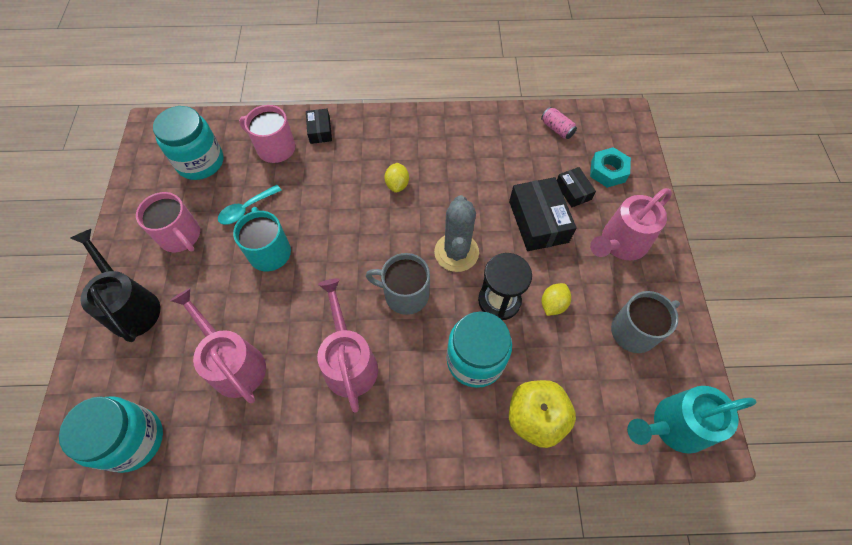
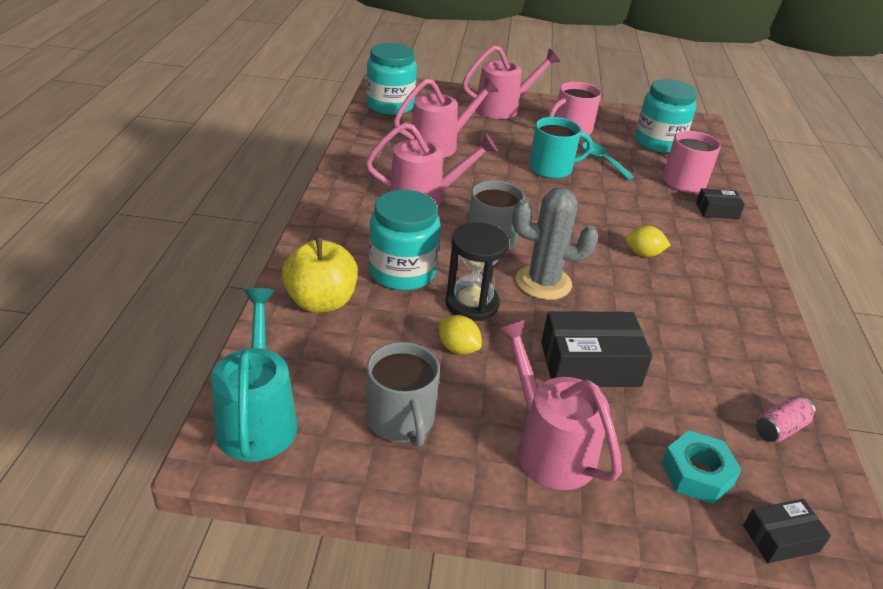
camera: 95 degrees right, 25 degrees down
(131, 306) = (503, 108): black watering can -> pink watering can
(573, 191) = (648, 416): black box -> black box (780, 538)

